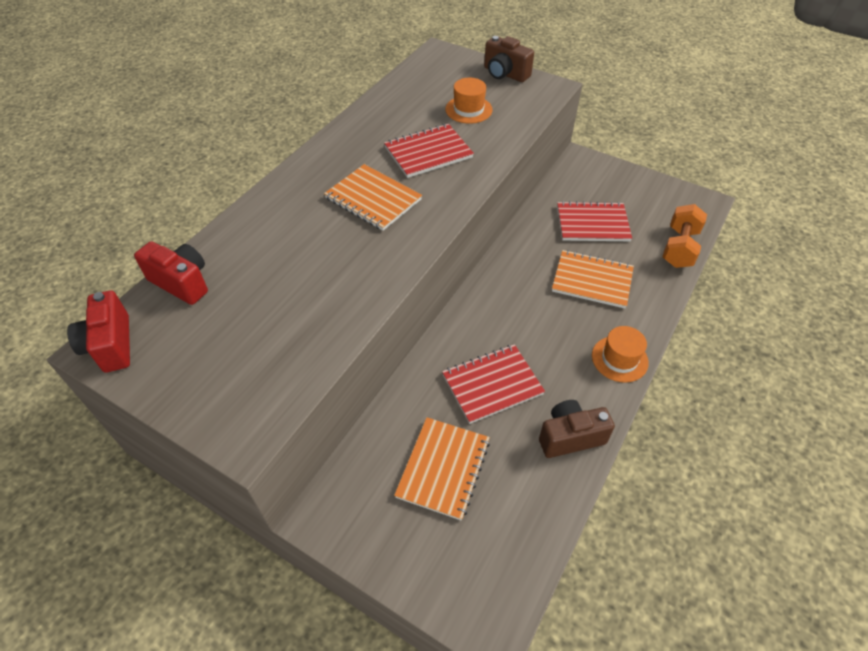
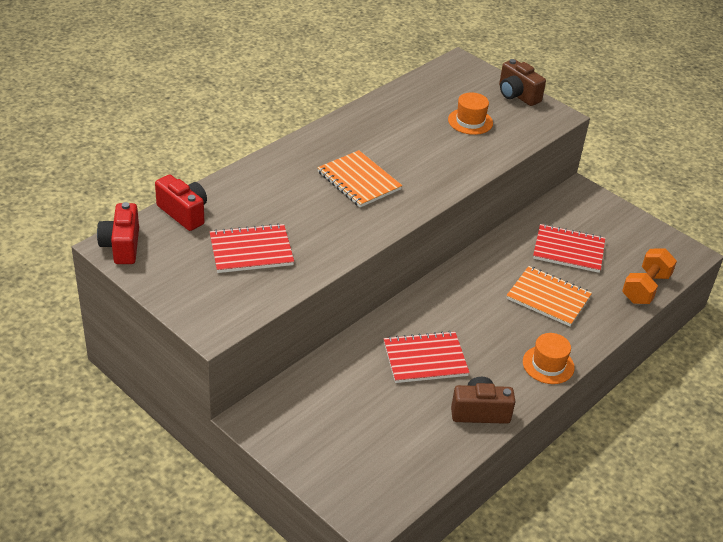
camera: 10 degrees right, 10 degrees down
(428, 152) = (420, 152): red notebook -> red notebook (251, 250)
(443, 468) = (362, 409): orange notebook -> none

